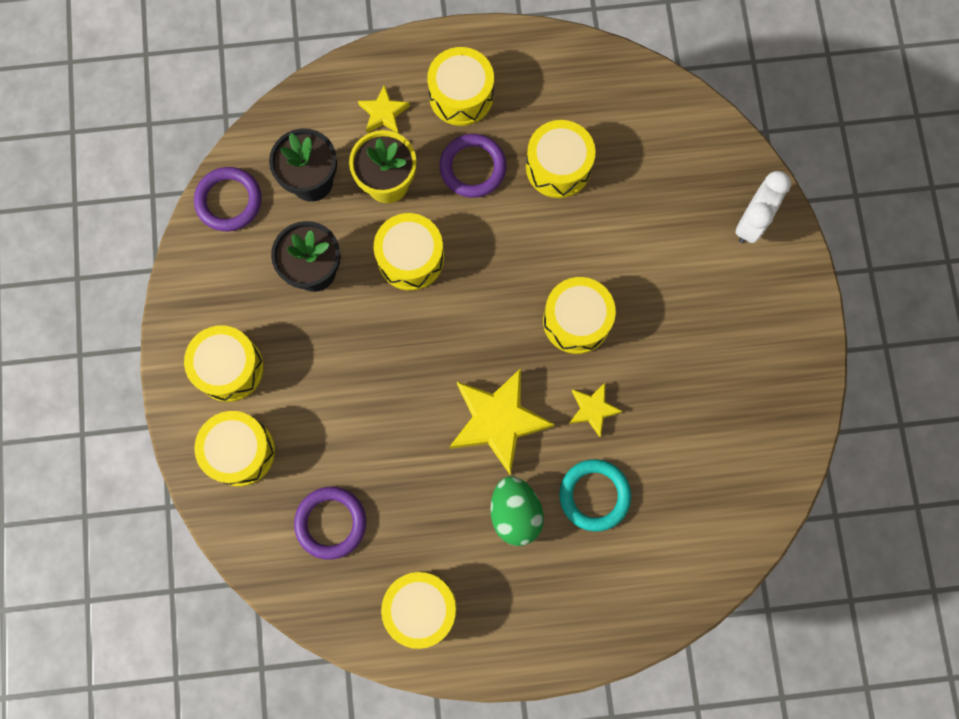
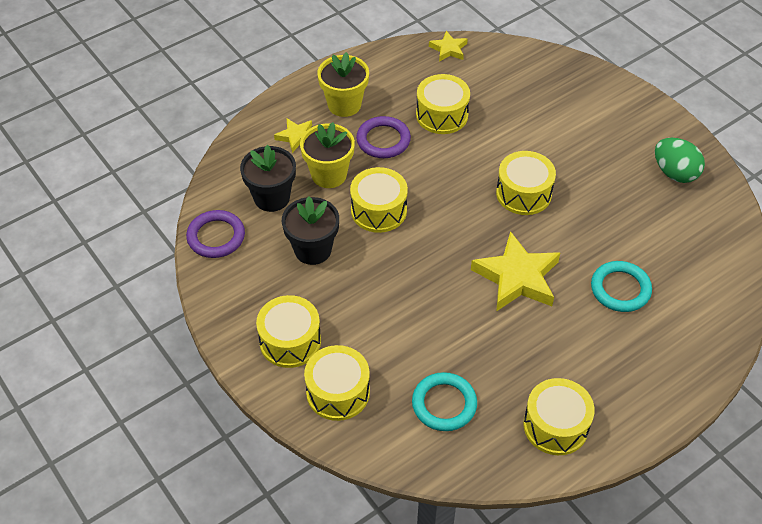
camera: 30 degrees left, 25 degrees down
(331, 523) = (444, 404): purple ring -> turquoise ring
(461, 95) = (344, 105): yellow drum -> yellow flower pot
(515, 513) = (574, 328): green egg -> green egg (674, 173)
(593, 409) = (577, 239): yellow star -> yellow star (448, 49)
(751, 222) = (592, 90): white clock -> none

